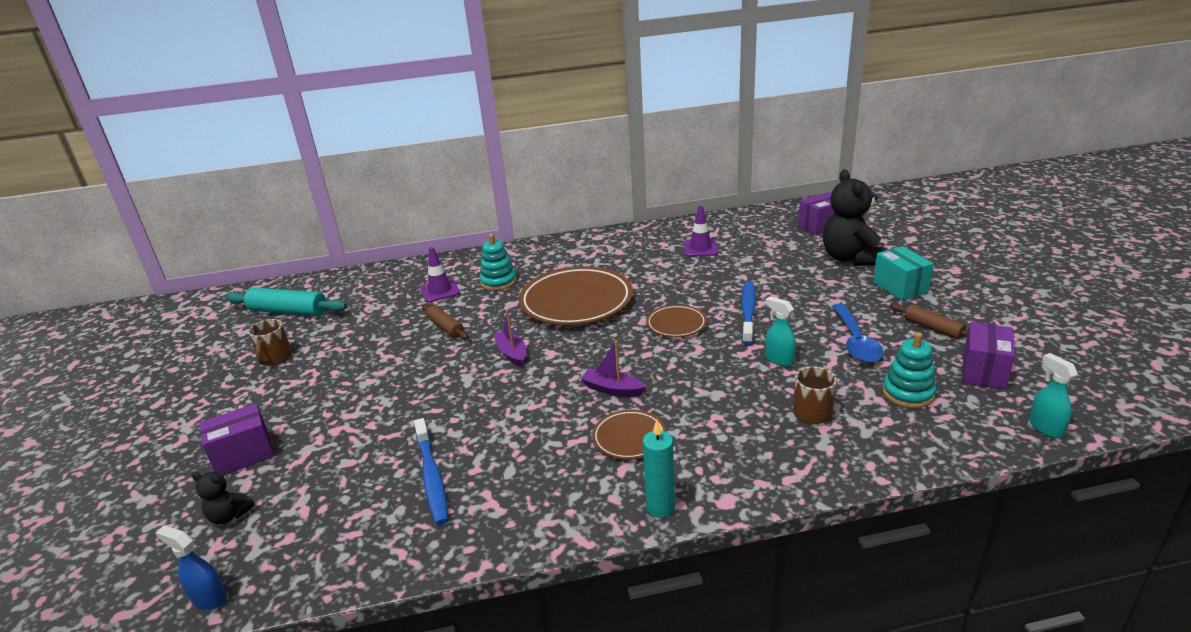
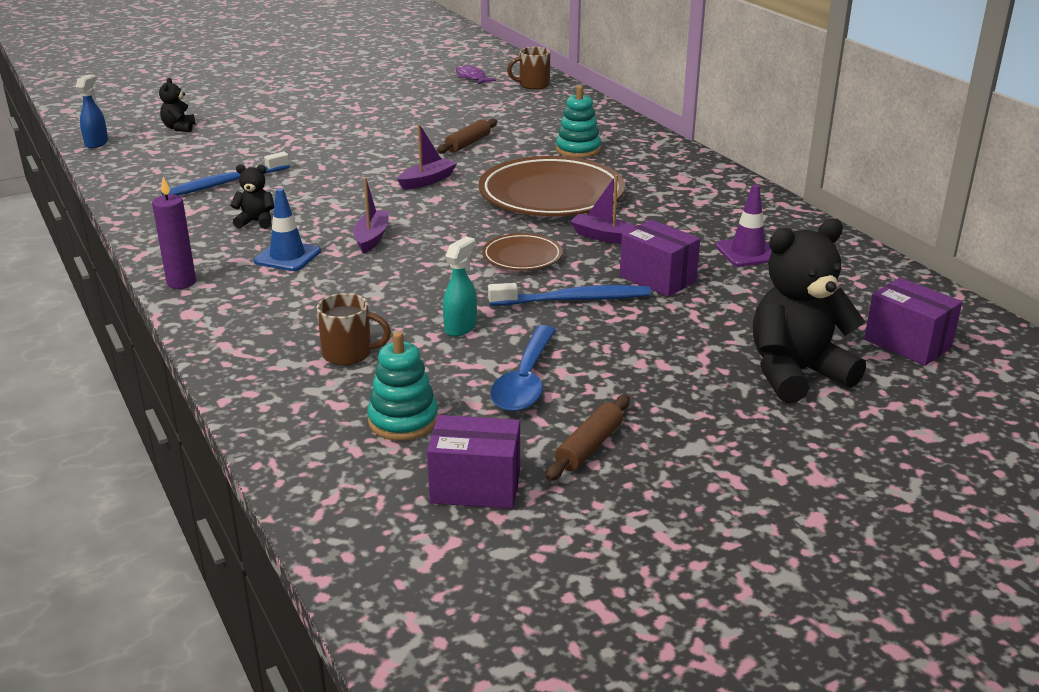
camera: 70 degrees right, 0 degrees up
(243, 455) = (250, 115): purple box -> purple box (657, 279)
(275, 358) = (389, 92): brown mug -> brown mug (533, 85)
(288, 311) = (471, 77): turquoise rolling pin -> purple fish
(440, 291) = (542, 127): purple traffic cone -> none
(543, 456) = (256, 222): none -> black teddy bear
(629, 438) = (287, 256): brown plate -> blue traffic cone
(658, 290) = (605, 237): none -> purple boat
(660, 508) = (181, 282): turquoise candle -> purple candle
(856, 341) = (525, 381): blue spoon -> blue spoon turned 60 degrees counterclockwise
(900, 287) = (714, 419): turquoise box -> none
(1045, 427) = (340, 531): turquoise spray bottle -> none

